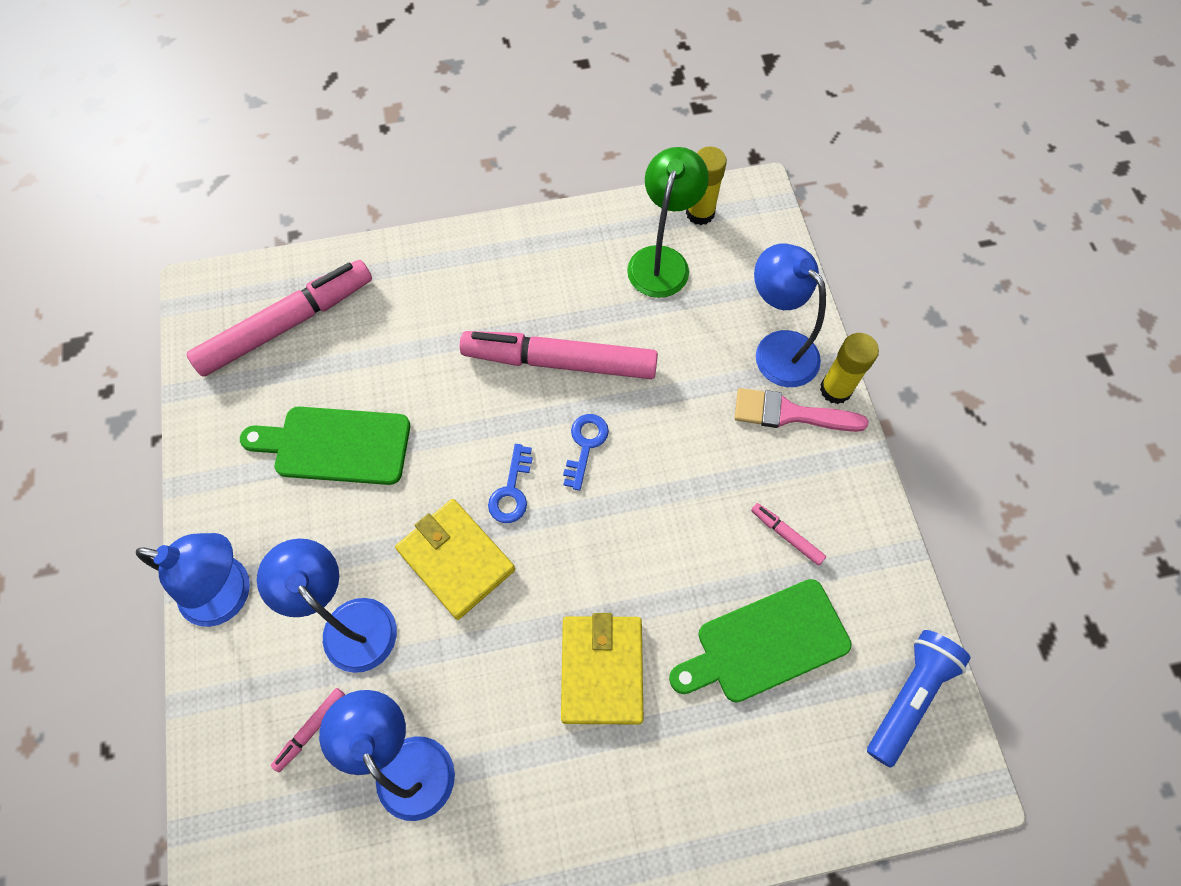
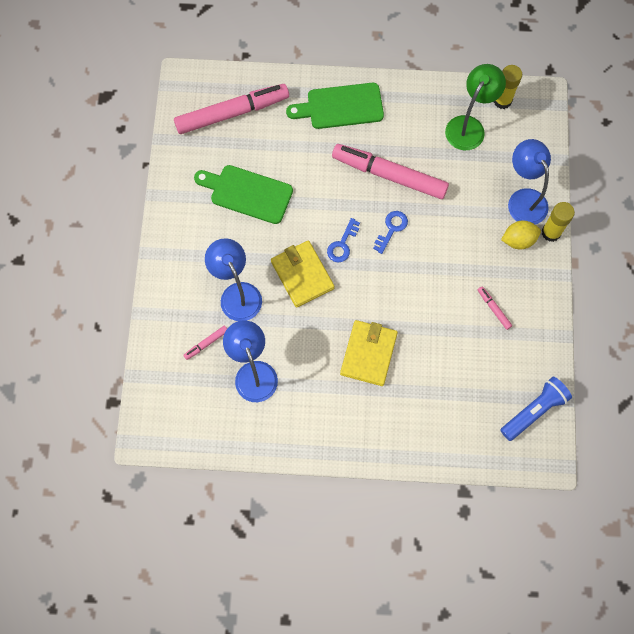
camera: 15 degrees right, 5 degrees up
(230, 594) = (174, 262): blue lamp -> none
(765, 643) = (463, 363): green cutting board -> green cutting board (340, 106)
(789, 414) = (518, 240): pink brush -> yellow lemon

